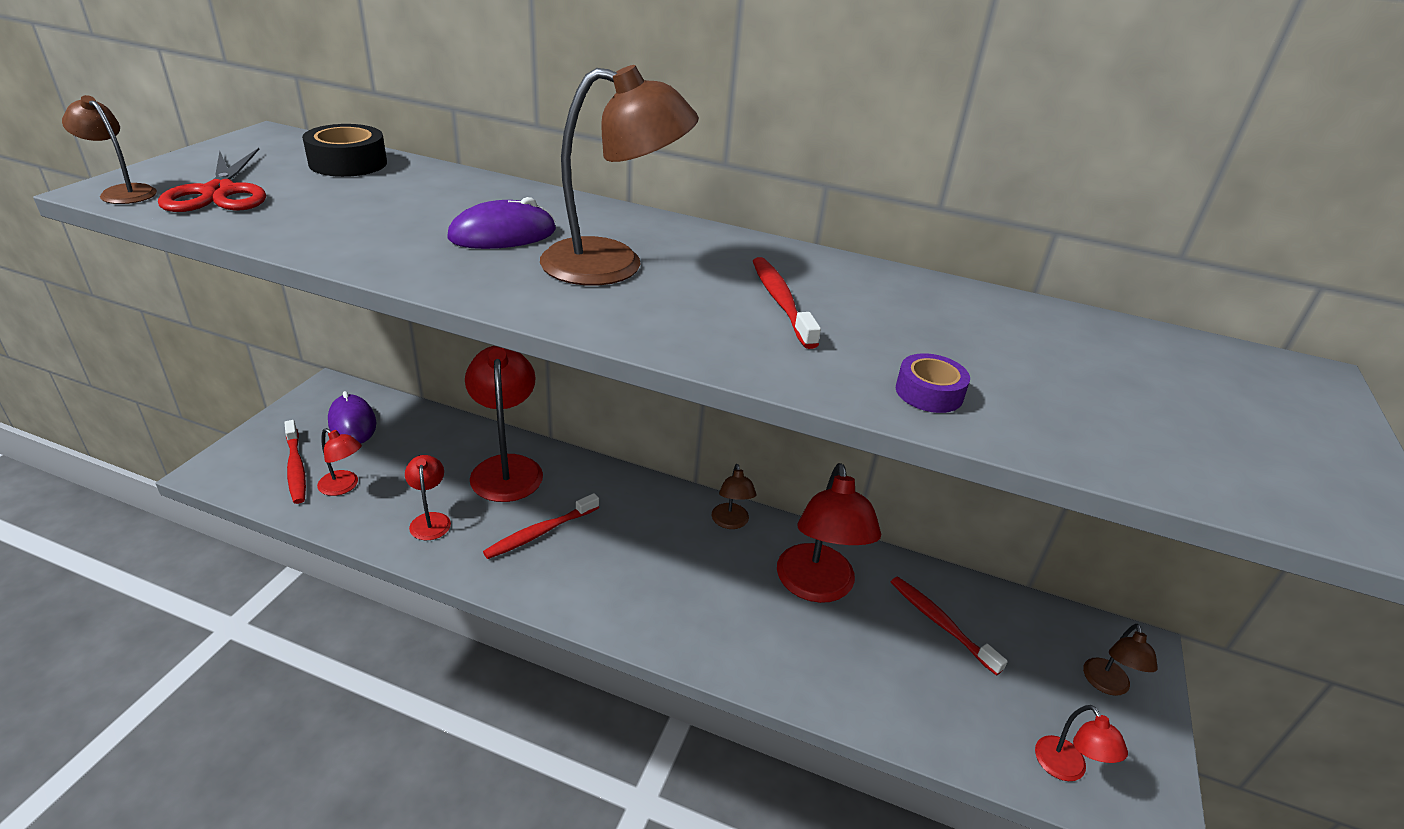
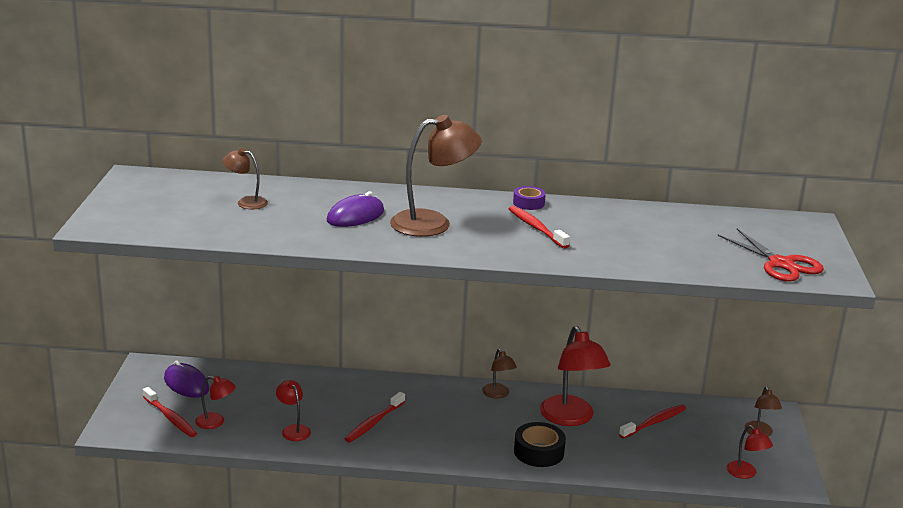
camera: 15 degrees left, 10 degrees down
(123, 192) = (103, 227): brown lamp -> brown lamp (246, 202)
(220, 192) = (160, 218): red scissors -> red scissors (781, 264)
(348, 163) = (211, 186): black tape -> black tape (539, 452)
(506, 468) = (323, 391): red lamp -> none
(929, 393) = (632, 258): purple tape -> purple tape (528, 203)
(940, 623) = (654, 422): red toothbrush -> red toothbrush turned 105 degrees clockwise

